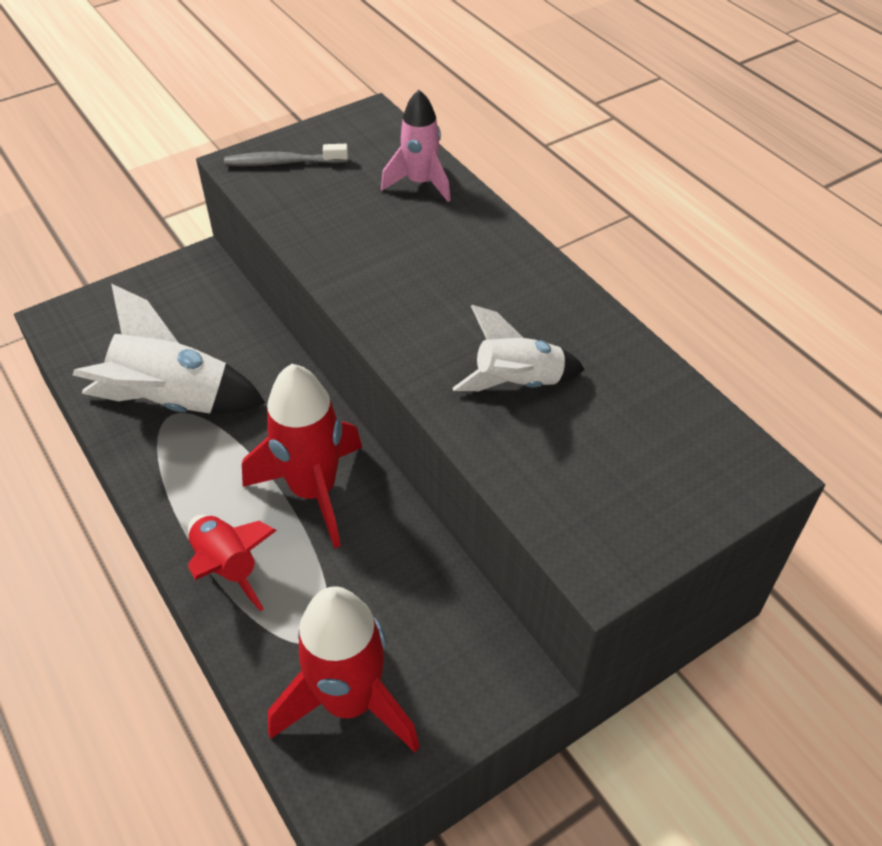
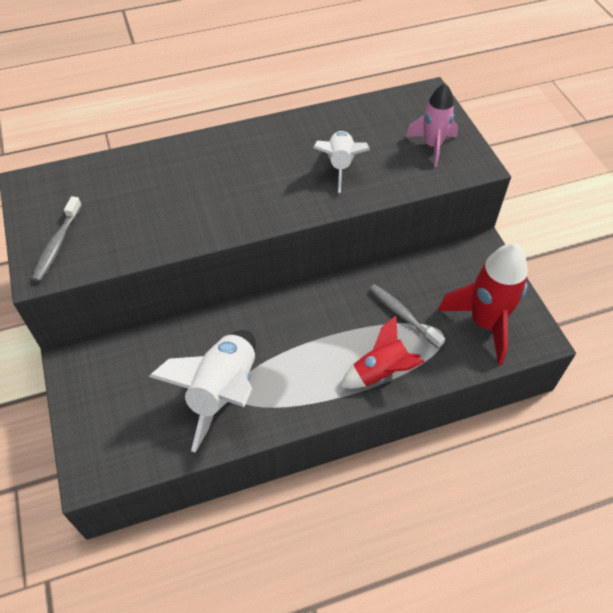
camera: 75 degrees left, 5 degrees up
(313, 491) = (332, 318): red rocket -> none
(338, 578) = (403, 315): none -> grey toothbrush
(420, 183) = (129, 171): pink rocket -> pink rocket (432, 146)

